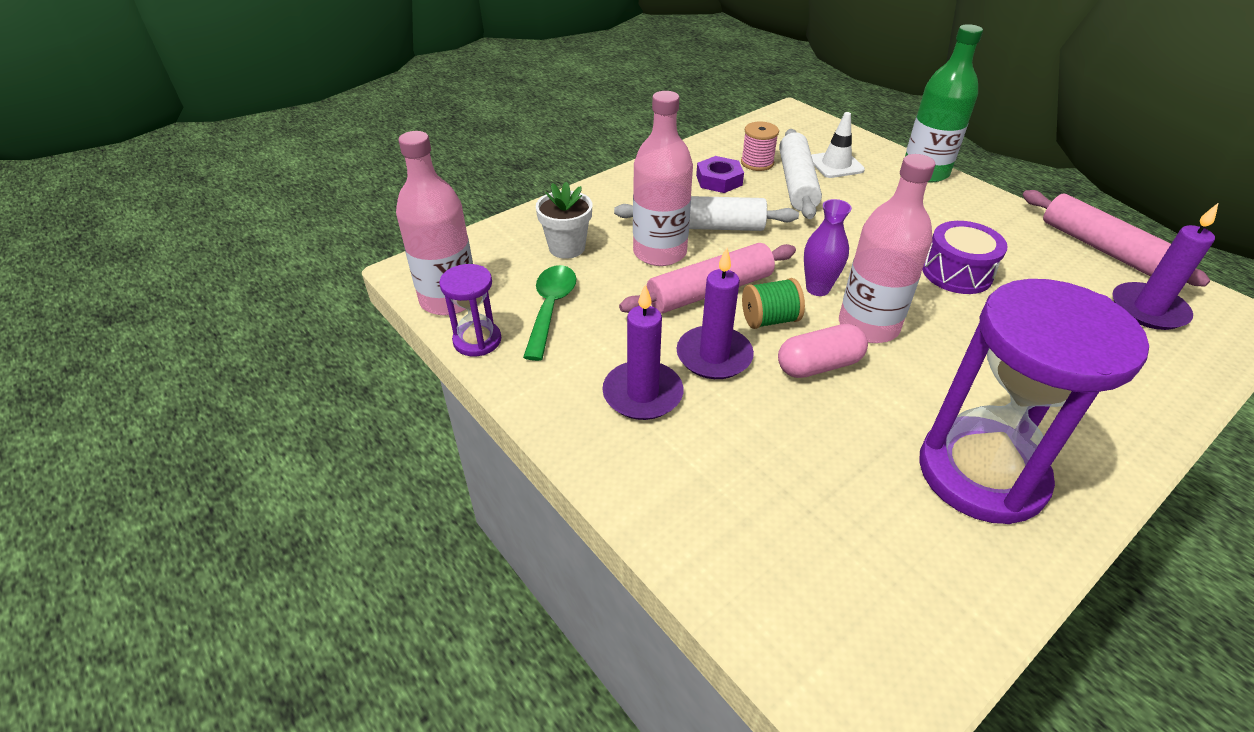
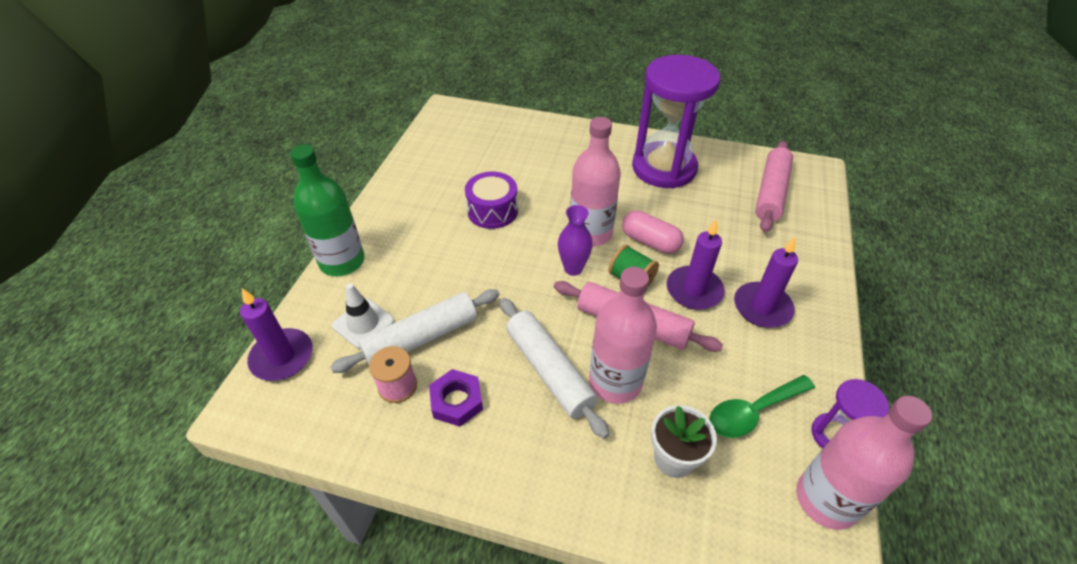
camera: 125 degrees left, 5 degrees up
(1101, 248) = (407, 159): pink rolling pin -> pink rolling pin (771, 193)
(1148, 309) = (468, 137): purple candle -> purple candle (282, 357)

